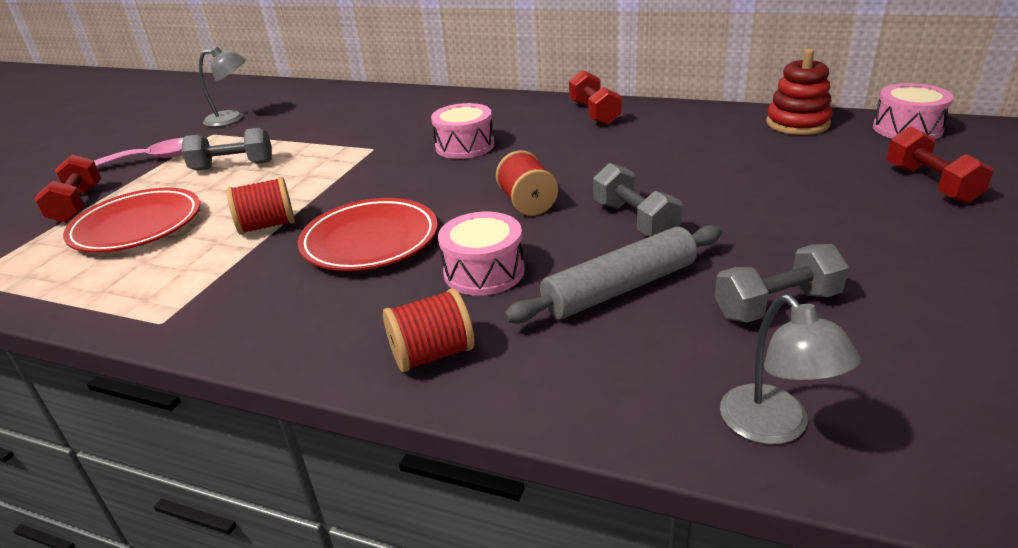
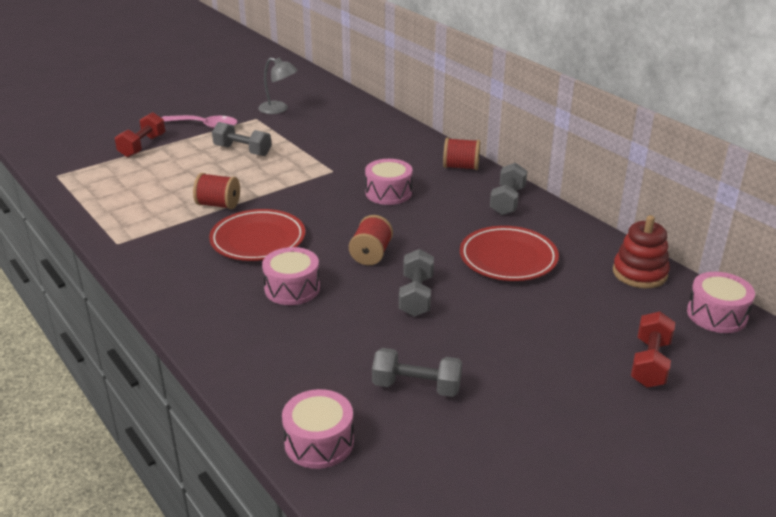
camera: 30 degrees right, 0 degrees up
(137, 226) = (157, 175): red plate -> red plate (508, 258)
(432, 354) = (214, 323): red spool -> red spool (461, 167)
(594, 113) = (507, 201): red dumbbell -> grey dumbbell
(620, 288) = (348, 334): grey rolling pin -> none
(775, 427) = (319, 442): grey lamp -> pink drum

